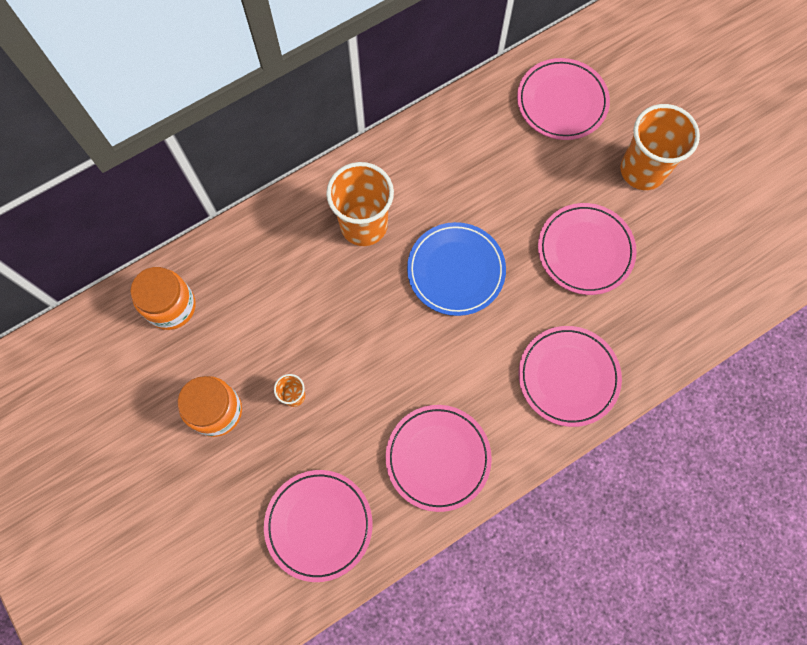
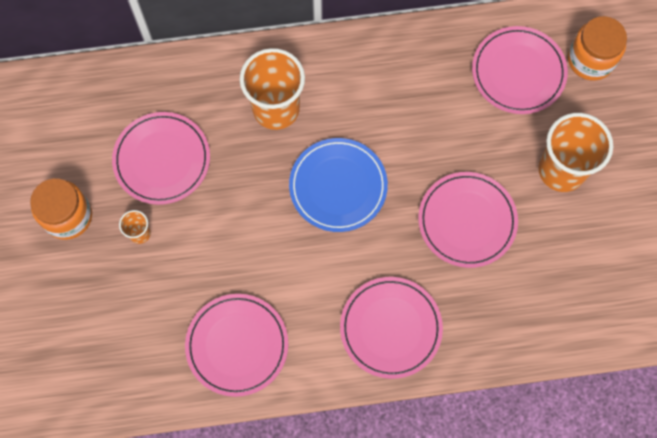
camera: 25 degrees right, 0 degrees up
(171, 306) = (73, 107): orange jar -> orange jar (591, 59)
(319, 525) = (106, 354): pink plate -> pink plate (162, 160)

